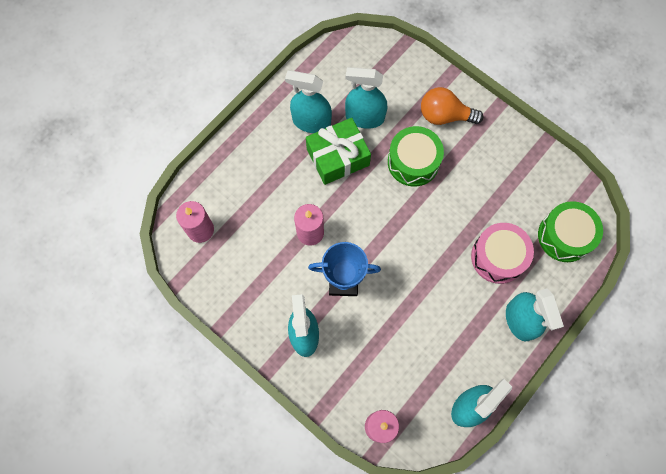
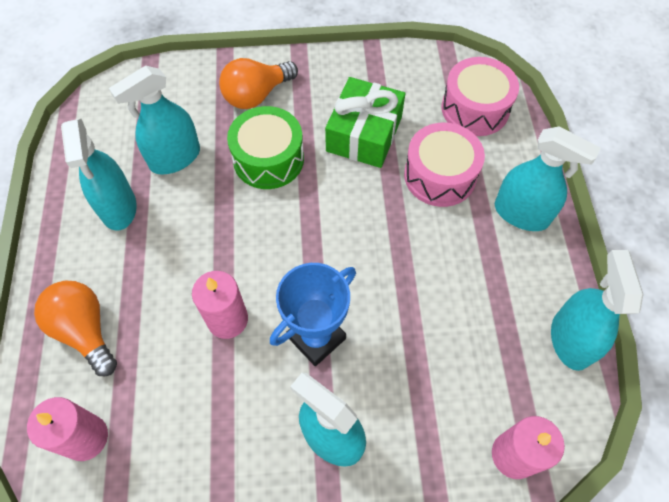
camera: 45 degrees left, 10 degrees down
(241, 176) = (85, 330): none -> orange light bulb
(311, 122) = (118, 207): turquoise spray bottle -> turquoise spray bottle turned 75 degrees counterclockwise
(338, 157) = (183, 217): green gift -> green gift (364, 134)
(564, 236) = (475, 108): green drum -> pink drum

